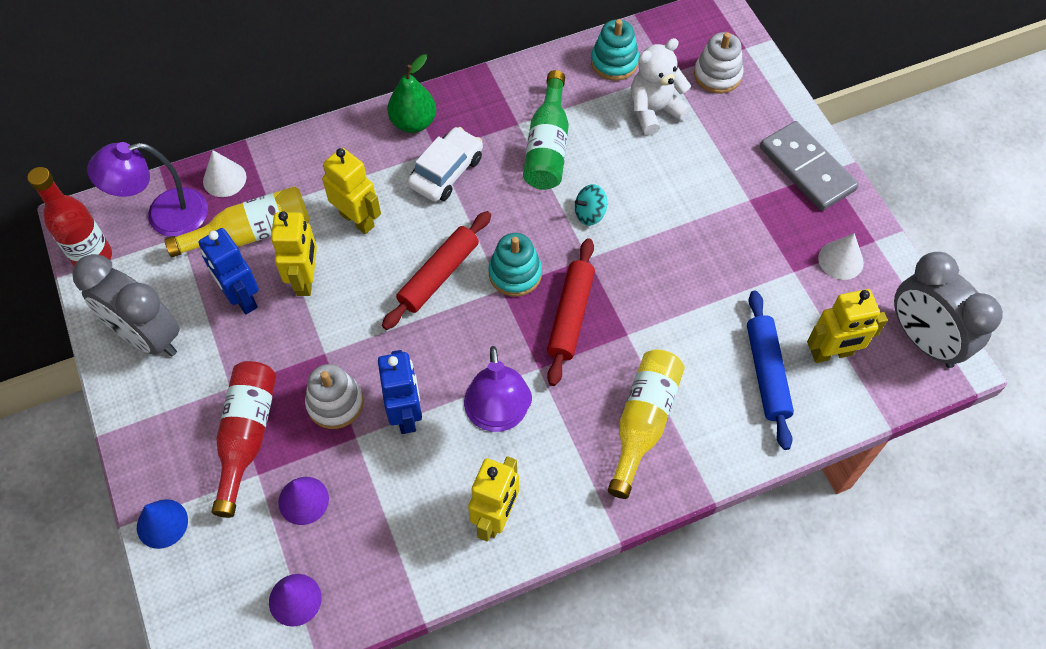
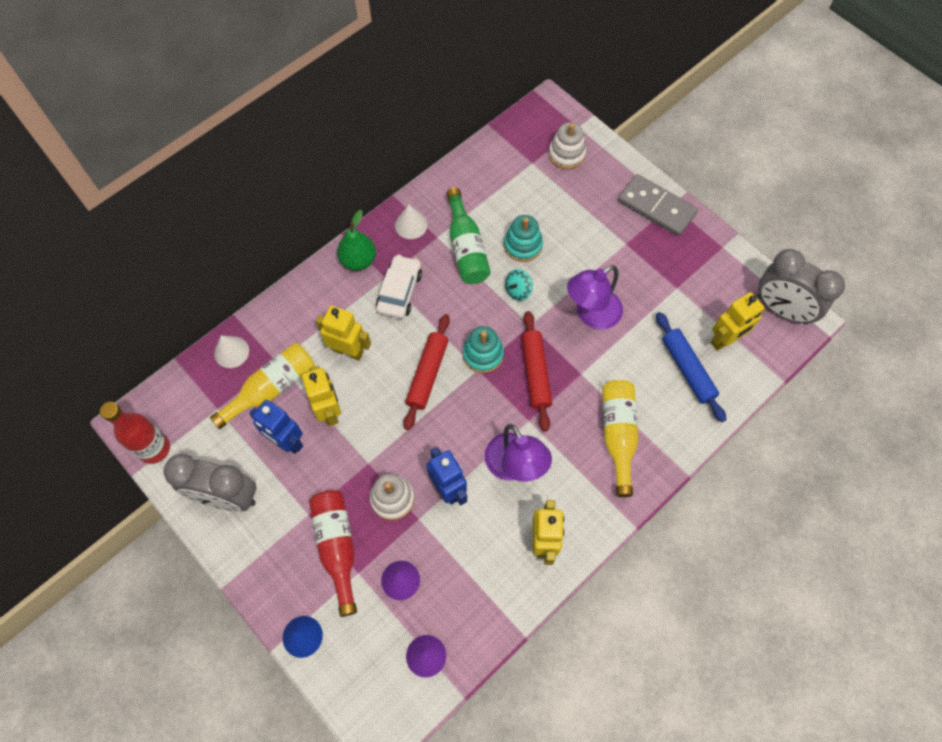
camera: 20 degrees left, 5 degrees up
(164, 216) = (197, 397): purple lamp -> purple lamp (591, 315)
(614, 62) = (488, 167): turquoise stacking toy -> turquoise stacking toy (523, 245)
(654, 111) = (532, 196): white teddy bear -> none
(840, 260) = (705, 269): white cone -> white cone (411, 225)

